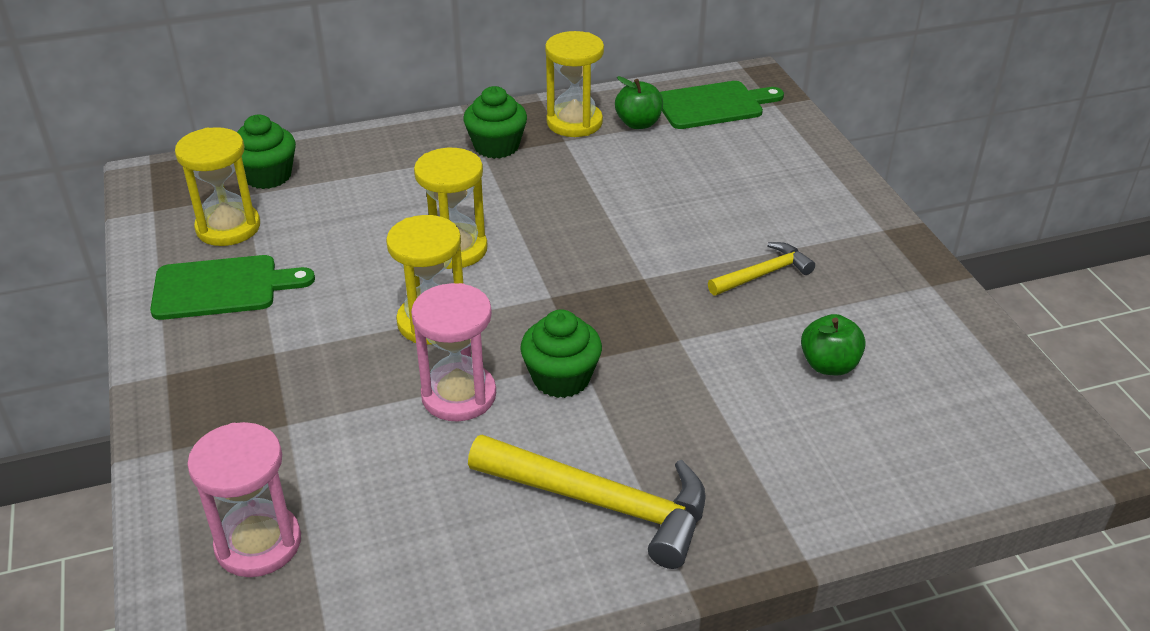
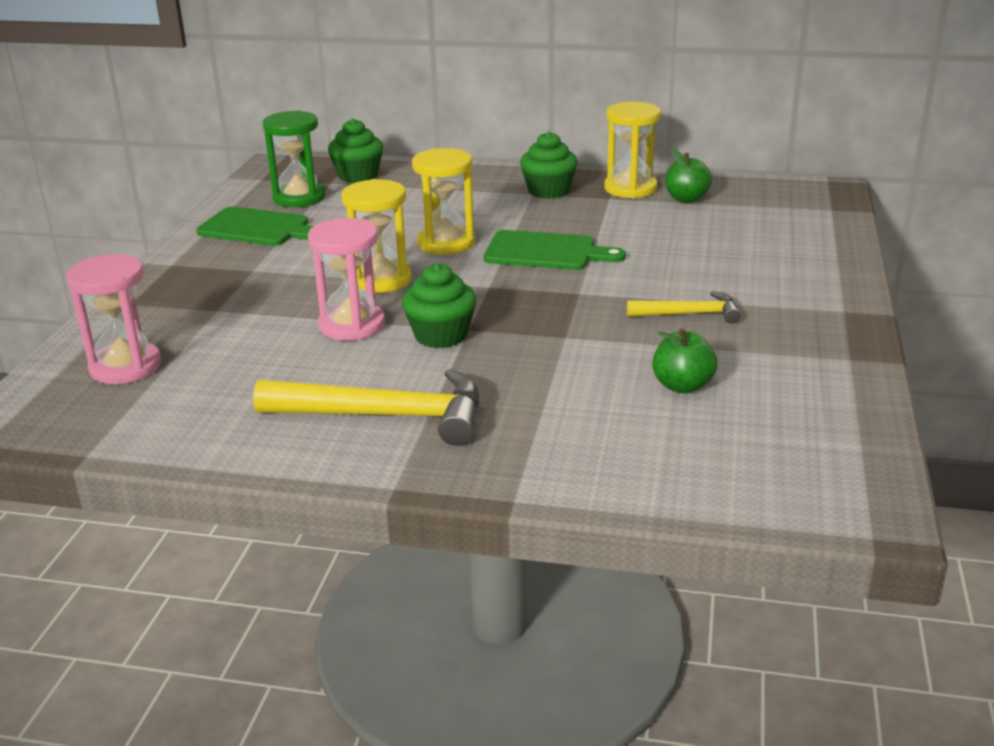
camera: 30 degrees right, 10 degrees down
(228, 227) = (299, 198): yellow hourglass -> green hourglass
(601, 503) = (386, 416): yellow hammer -> yellow hammer turned 45 degrees counterclockwise
(713, 105) = (770, 199): green cutting board -> green cutting board (545, 252)

